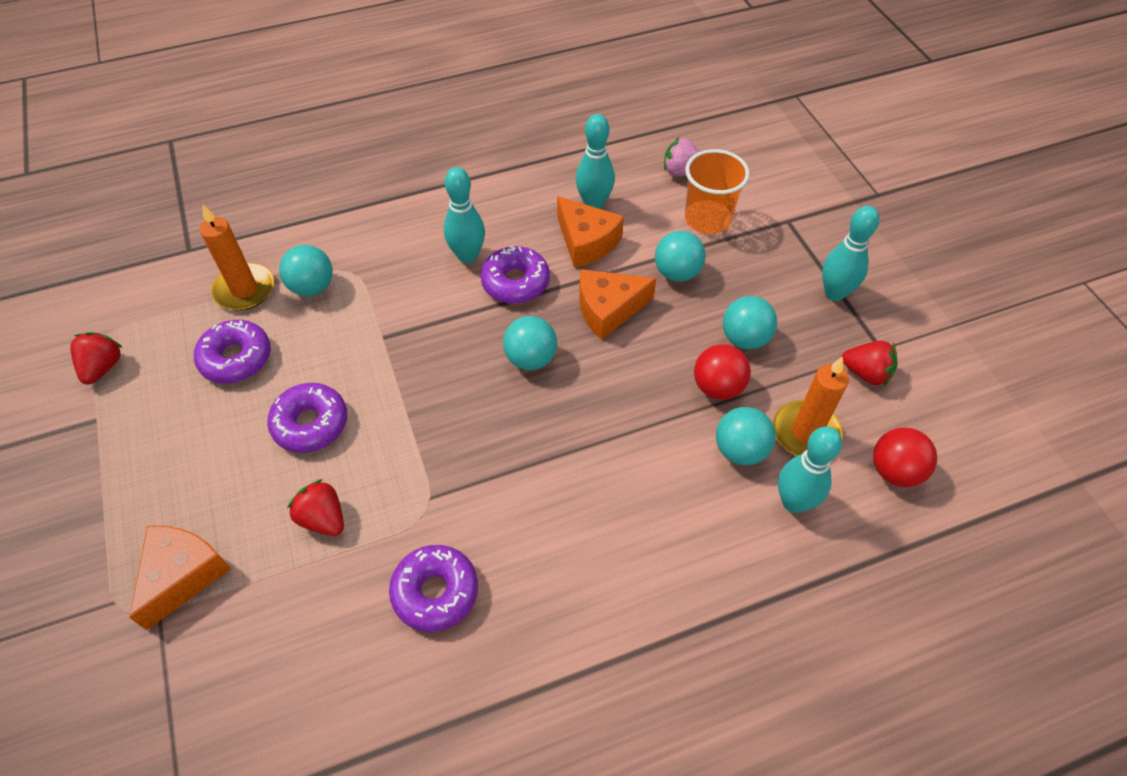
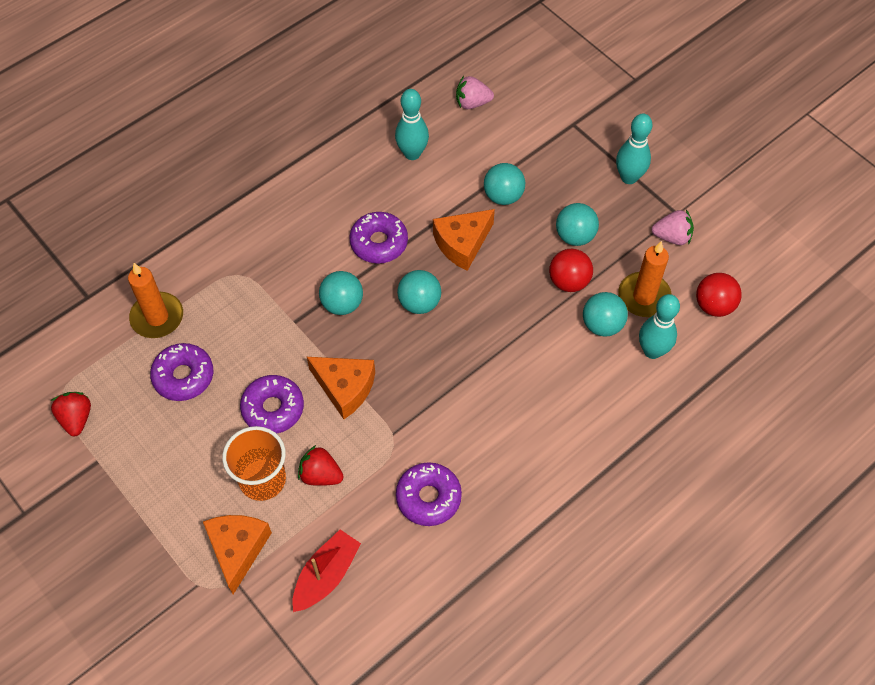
camera: 20 degrees left, 5 degrees up
(265, 647) = (326, 575): none -> red boat
(312, 287) = (213, 297): turquoise ball -> turquoise ball (342, 304)
(467, 256) = (329, 231): turquoise bowling pin -> none
(586, 242) = (420, 190): orange cheese -> orange cheese (345, 388)
(707, 219) = (509, 141): orange cup -> orange cup (262, 479)
(866, 373) = (672, 237): red strawberry -> pink strawberry

